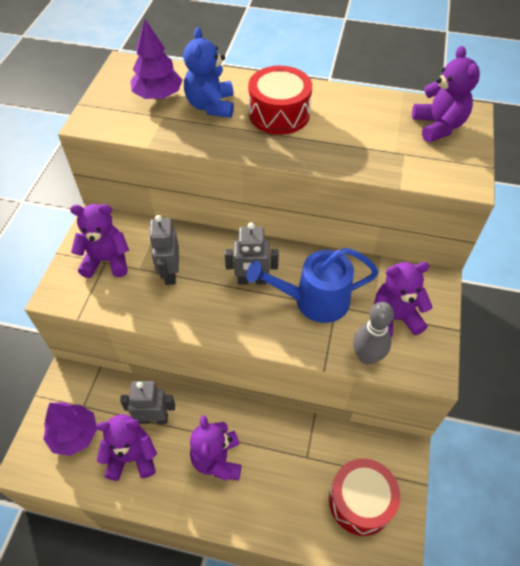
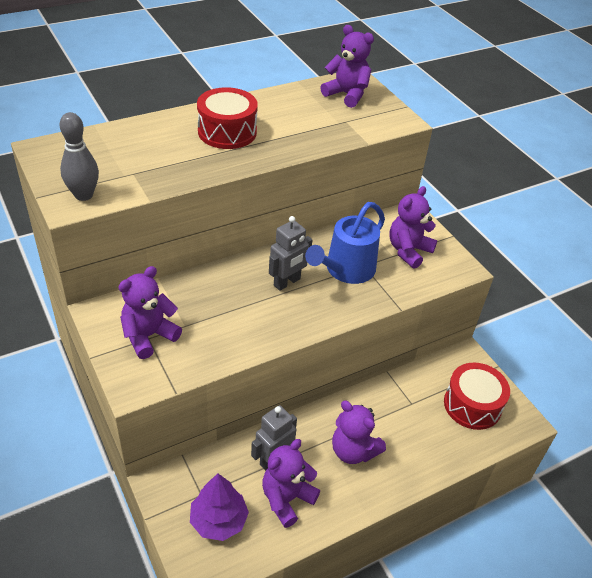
camera: 45 degrees left, 10 degrees down
(158, 95) = (107, 159): purple tree -> none
(170, 273) = (216, 314): grey robot -> none
(211, 106) = (165, 148): blue teddy bear -> none
(367, 356) = (418, 284): grey bowling pin -> grey bowling pin (83, 195)

